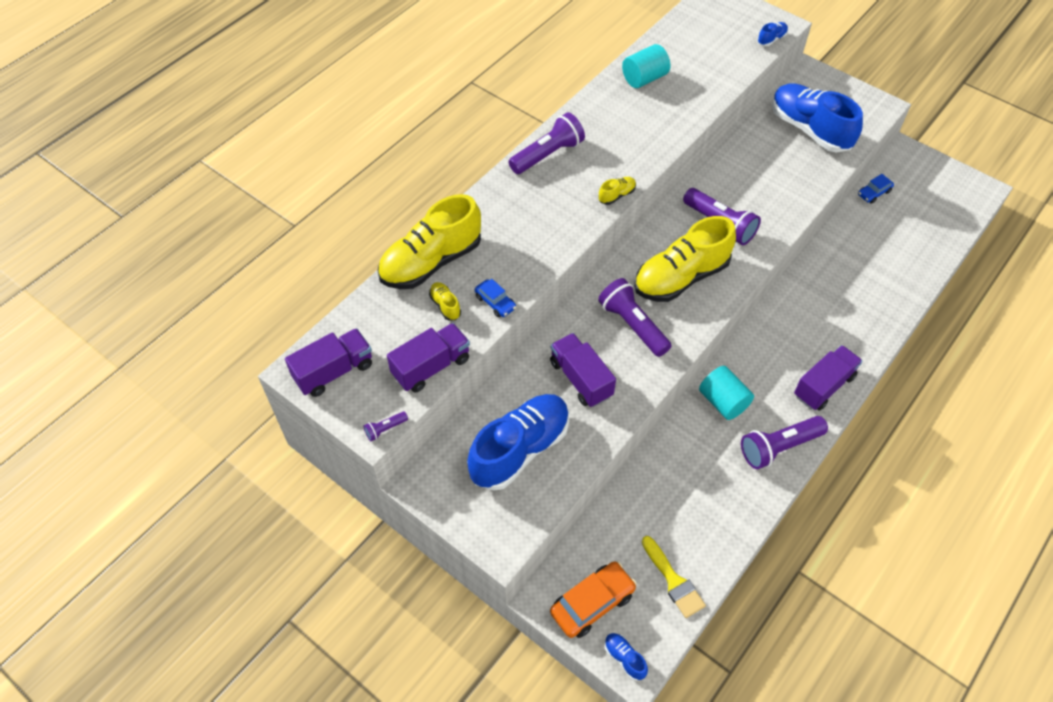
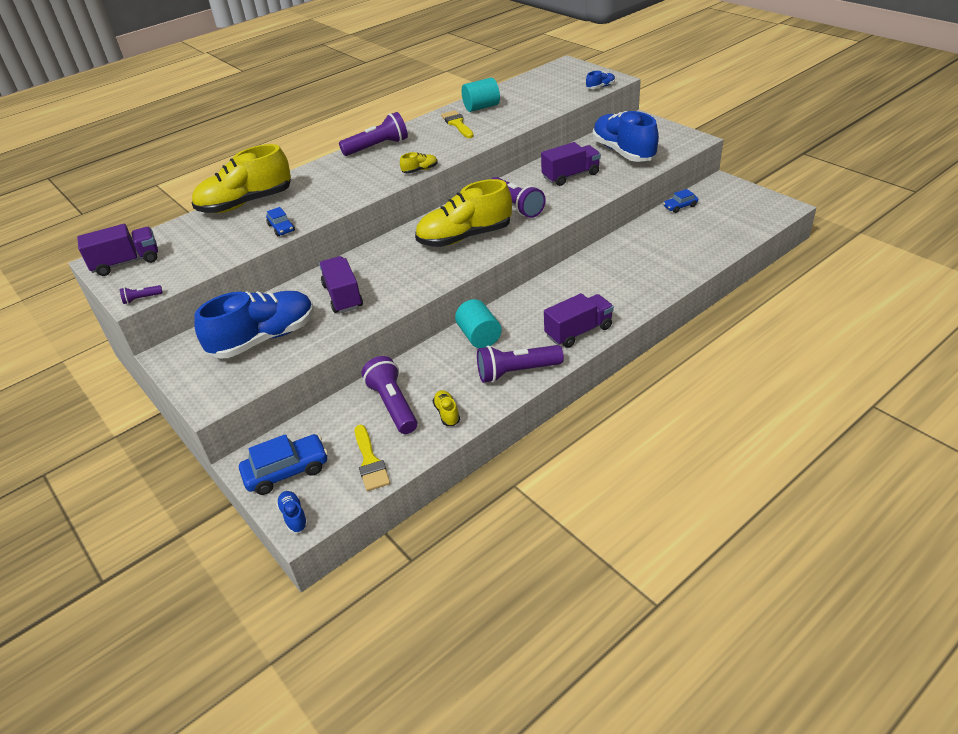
camera: 15 degrees right, 15 degrees down
(431, 367) = (204, 263): purple truck -> purple truck (570, 176)
(445, 305) = (240, 228): yellow shoe -> yellow shoe (447, 413)
(592, 603) = (287, 471): orange car -> blue car
(627, 110) = (457, 124): none -> yellow brush
(632, 325) = (406, 265): purple flashlight -> purple flashlight (393, 405)

